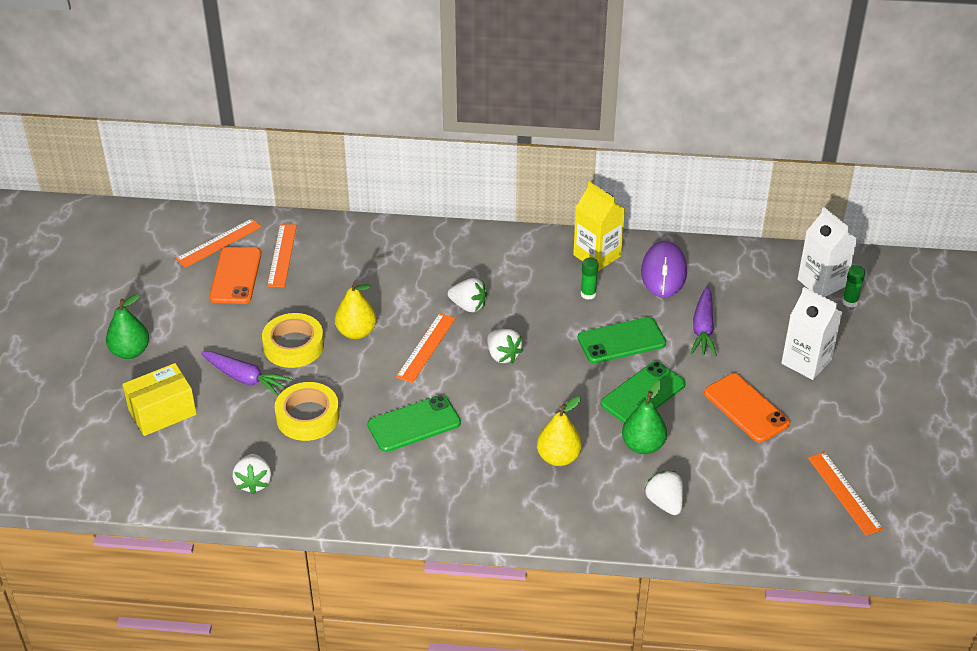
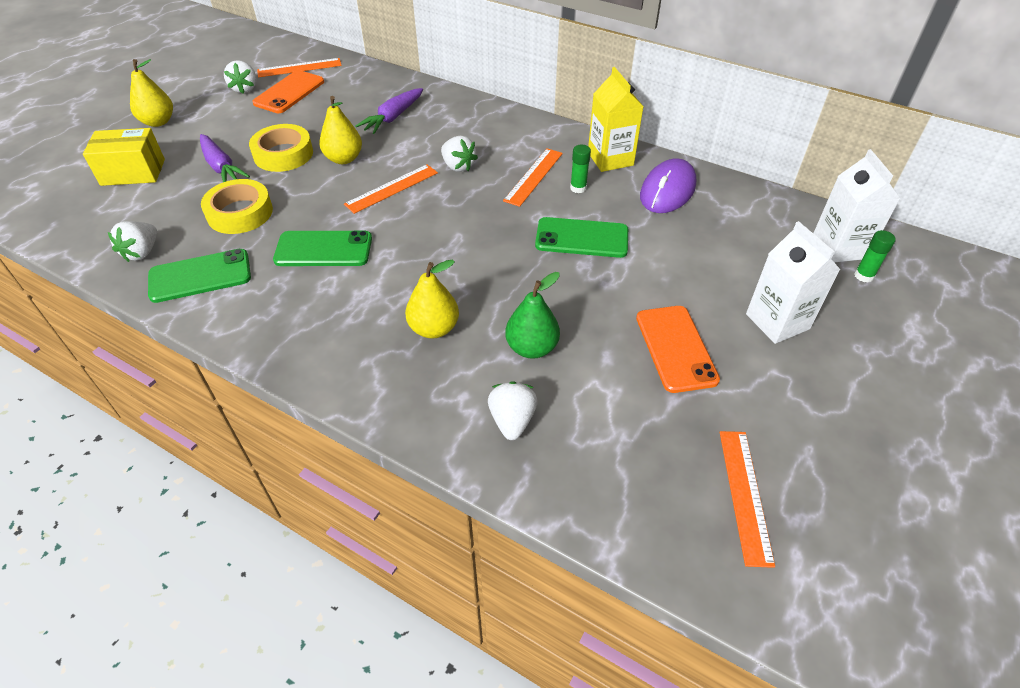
camera: 25 degrees right, 5 degrees up
(130, 351) = (158, 122): green pear -> yellow pear
(282, 255) = (338, 88): orange ruler -> orange ruler (533, 176)
(503, 355) = (455, 216): white strawberry -> white strawberry (245, 88)
(643, 394) = (568, 295): green phone -> green phone (200, 276)
(703, 328) = (676, 252): purple carrot -> purple carrot (393, 117)

